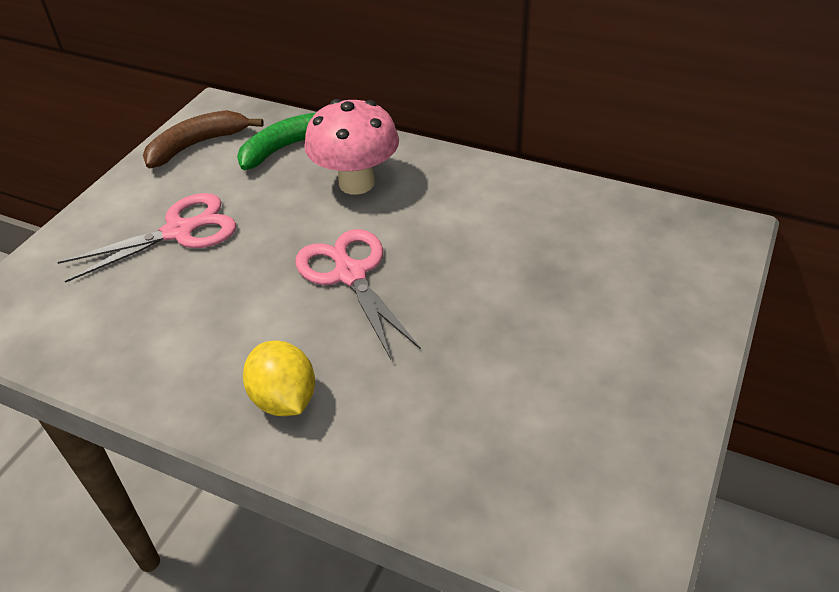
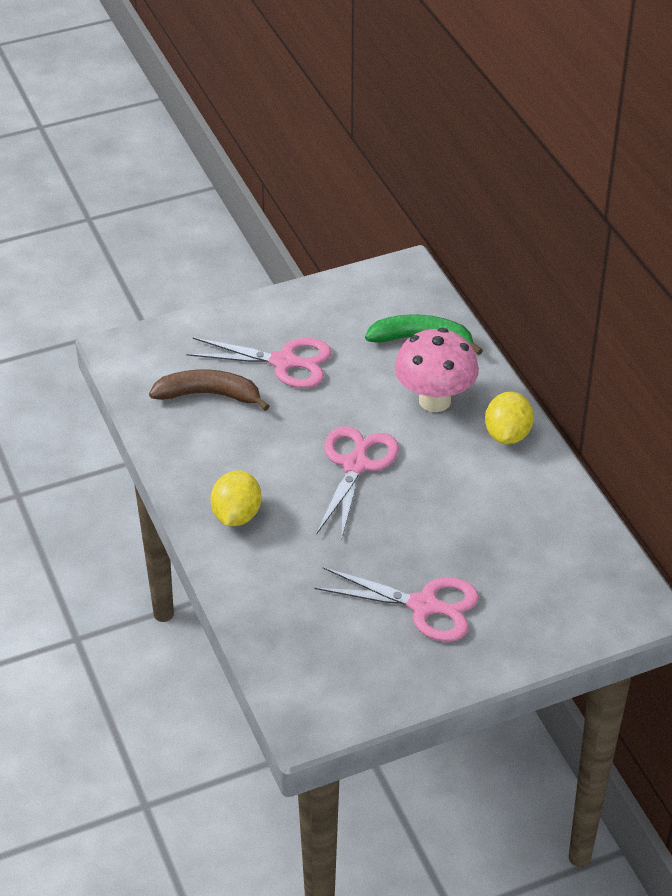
camera: 40 degrees right, 0 degrees up
(197, 145) = (362, 297): brown banana -> brown banana (209, 395)
(448, 173) = (507, 435): none -> yellow lemon
(569, 354) = (424, 606): none -> pink scissors

